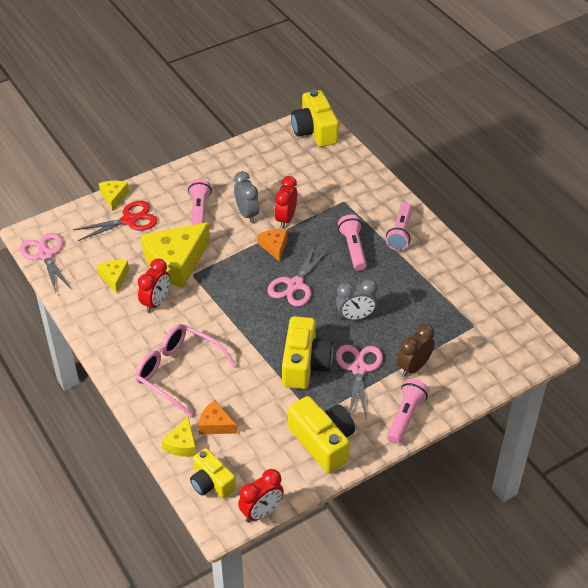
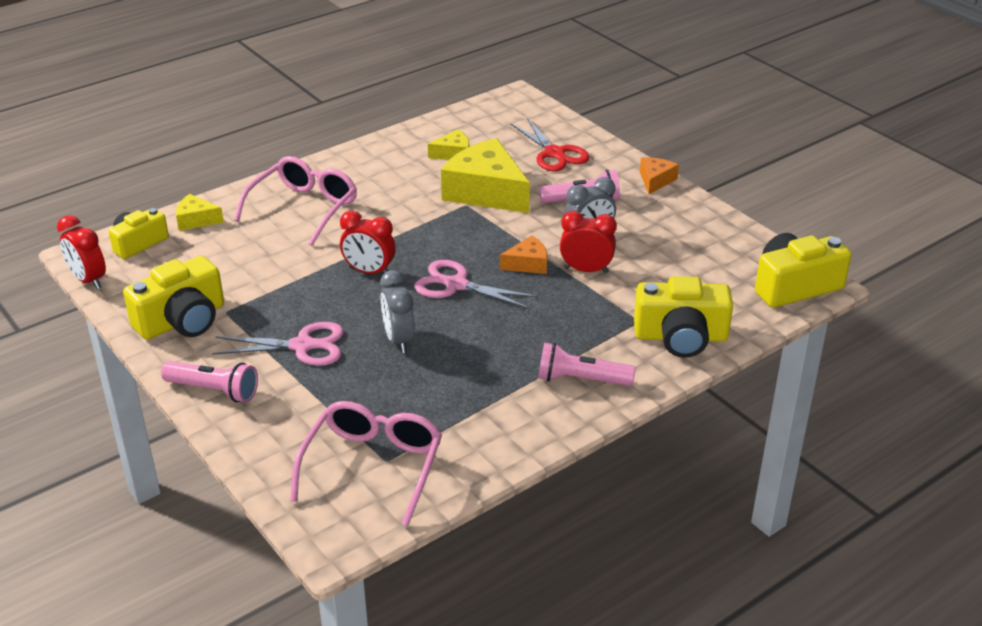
camera: 85 degrees right, 10 degrees down
(45, 255) = (484, 109): pink scissors -> none
(114, 197) = (593, 139): yellow cheese -> none
(156, 302) = (415, 184): red clock -> red clock (369, 272)
(215, 424) = (221, 240): orange cheese -> orange cheese (655, 180)
(305, 364) = (312, 300): yellow camera -> yellow camera (681, 337)
(353, 248) = (537, 333): pink flashlight -> none
(414, 367) = (303, 397): brown clock -> none
(480, 332) = (372, 467): none -> pink glasses

